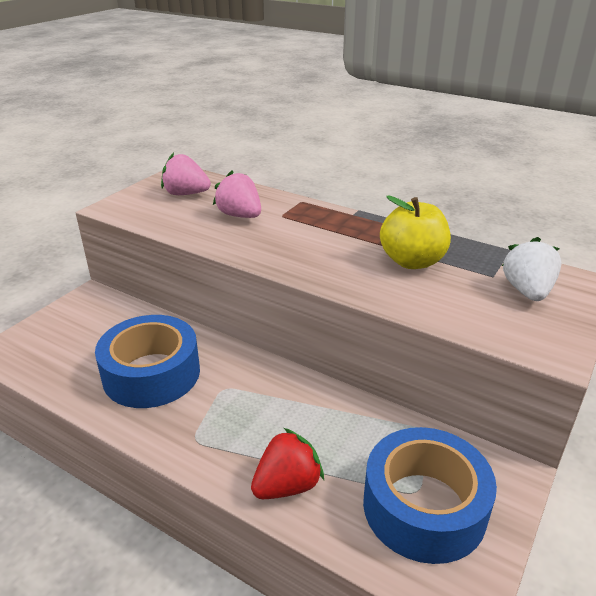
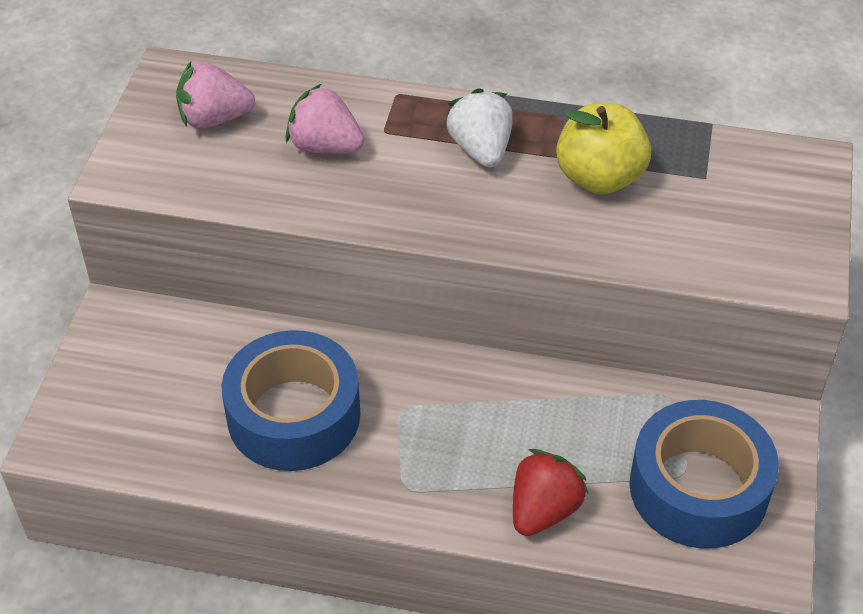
camera: 20 degrees left, 15 degrees up
(527, 291) = (752, 194): white strawberry -> white strawberry (481, 149)

